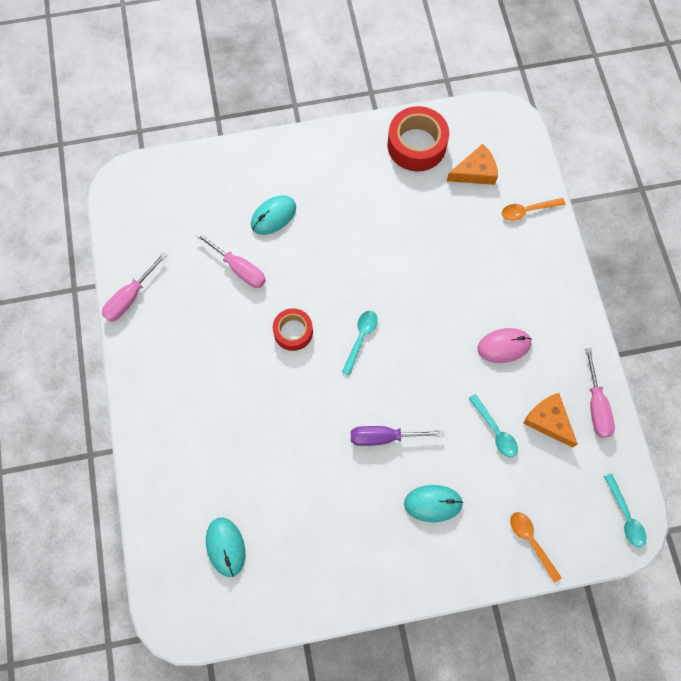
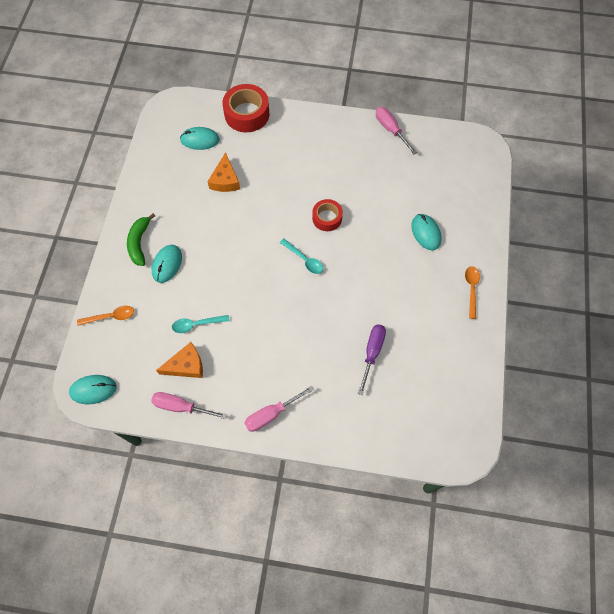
camera: 110 degrees right, 5 degrees down
(239, 268) = (389, 198): pink screwdriver -> pink screwdriver (272, 414)
(384, 437) = (226, 250): purple screwdriver -> purple screwdriver (372, 353)
(416, 145) = (460, 360): red tape -> red tape (247, 114)
(417, 555) = (139, 243): none -> green banana
(475, 172) = (419, 398): orange cheese -> orange cheese (225, 180)
(504, 346) = (257, 357): pink mouse -> none
(527, 210) = (367, 427): orange spoon -> orange spoon (471, 289)
(625, 516) = (93, 390): turquoise spoon -> turquoise mouse

